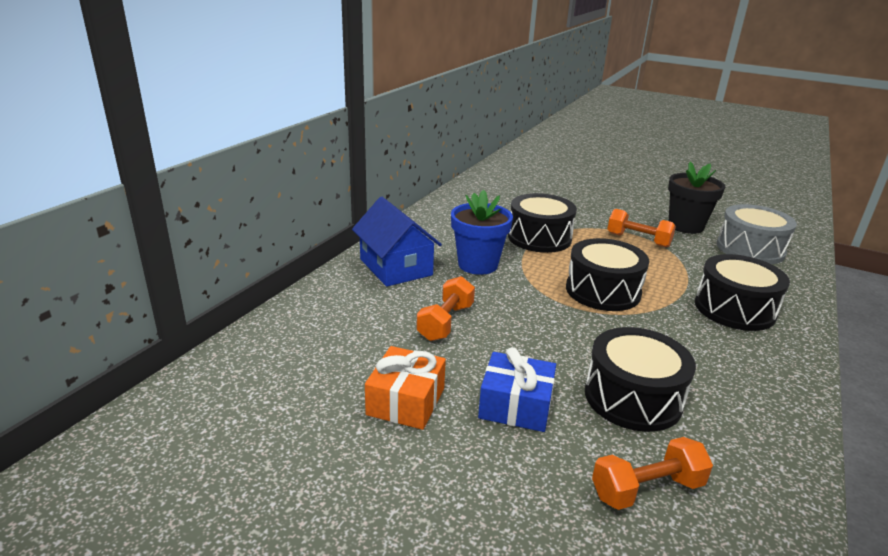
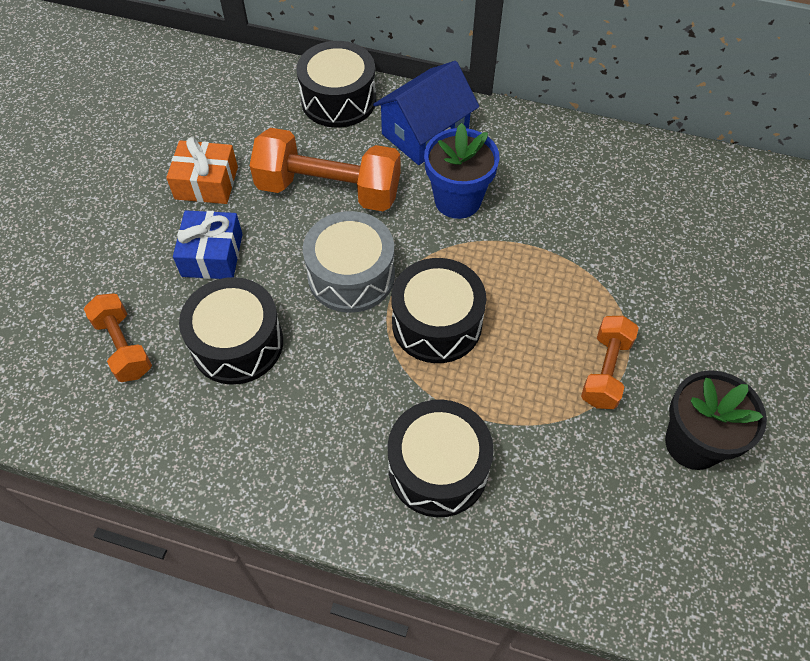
camera: 80 degrees right, 30 degrees up
(446, 322) = (329, 190): orange dumbbell -> orange dumbbell, size x1.75
(539, 238) = (558, 254): black drum -> black drum (338, 100)
(750, 249) = (644, 529): grey drum -> grey drum (351, 275)

